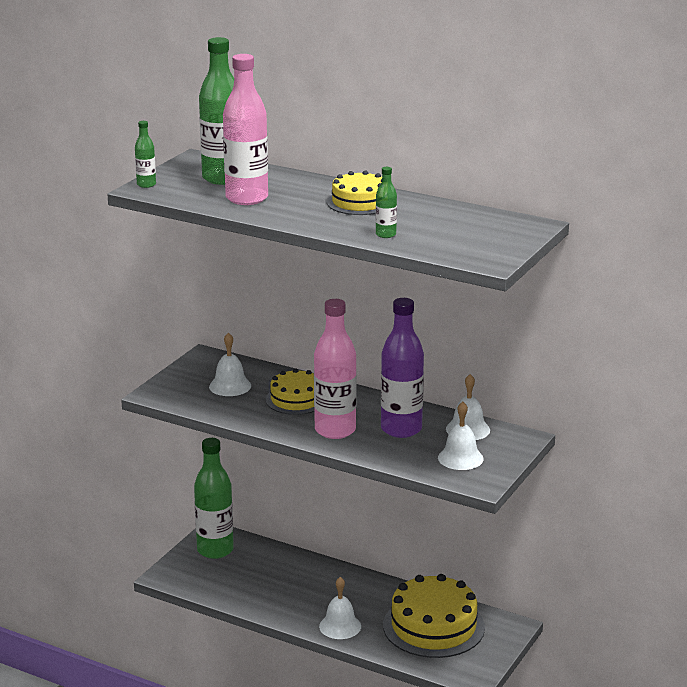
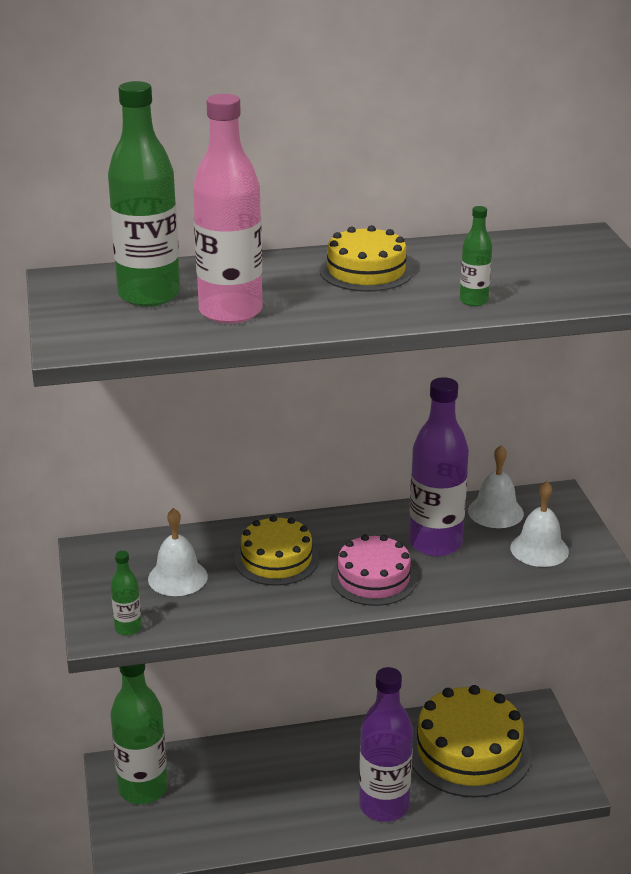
camera: 40 degrees left, 5 degrees up
(146, 185) = (66, 338): green bottle -> green bottle (128, 628)
(335, 430) = (373, 578): pink bottle -> pink cake
(340, 626) = (384, 806): white bell -> purple bottle

